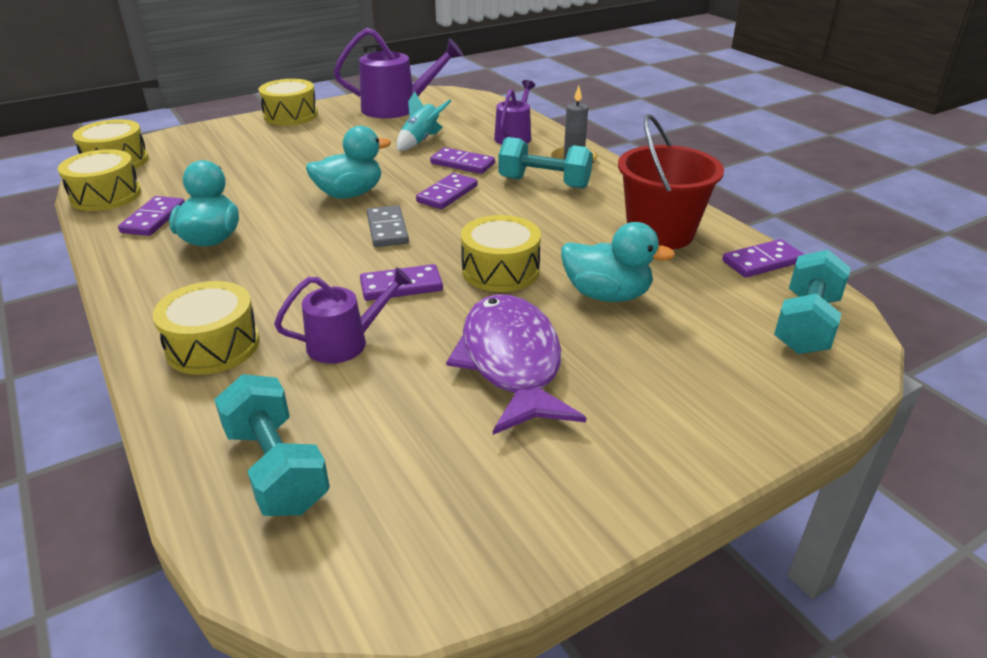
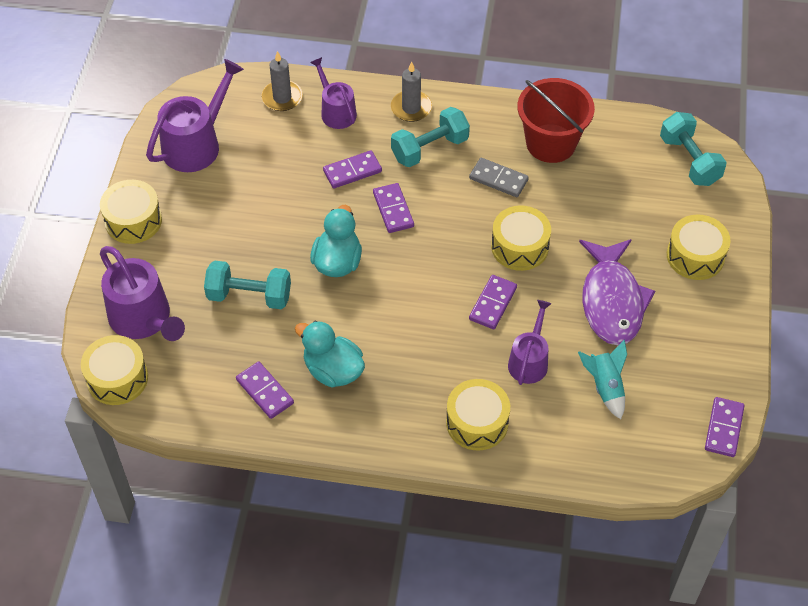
camera: 50 degrees left, 20 degrees up
(106, 196) = (188, 407): yellow drum -> yellow drum (695, 256)
(191, 149) = (143, 319): none -> purple watering can
(276, 468) = (612, 439): turquoise dumbbell -> turquoise dumbbell (249, 296)
(387, 229) = (413, 270): grey domino -> grey domino (498, 179)
(421, 141) = (284, 169): turquoise rocket -> turquoise rocket (605, 387)
(492, 116) = (282, 97): none -> grey candle
(511, 362) = (612, 301): purple fish -> purple fish turned 120 degrees counterclockwise
(607, 295) = (590, 218): turquoise duck -> none
(762, 262) = (623, 126): purple domino -> purple domino (724, 428)

